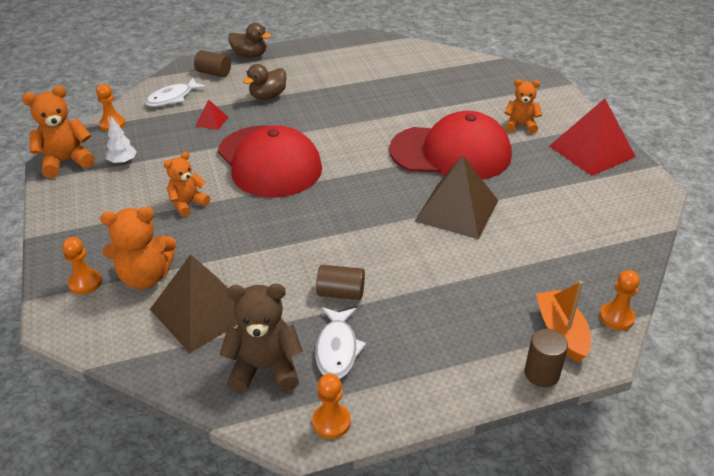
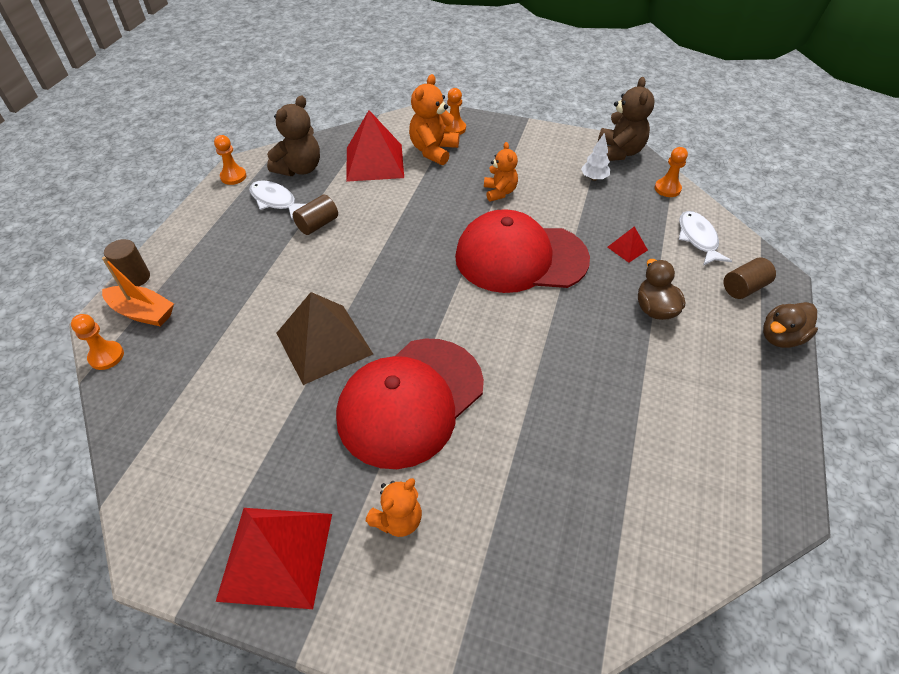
camera: 125 degrees right, 10 degrees up
(66, 162) = (619, 152): orange teddy bear -> brown teddy bear
(202, 311) = (374, 162): brown pyramid -> red pyramid

